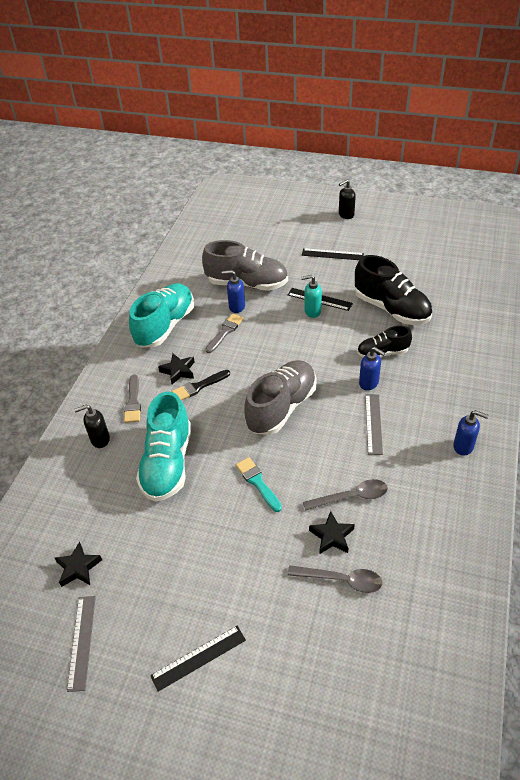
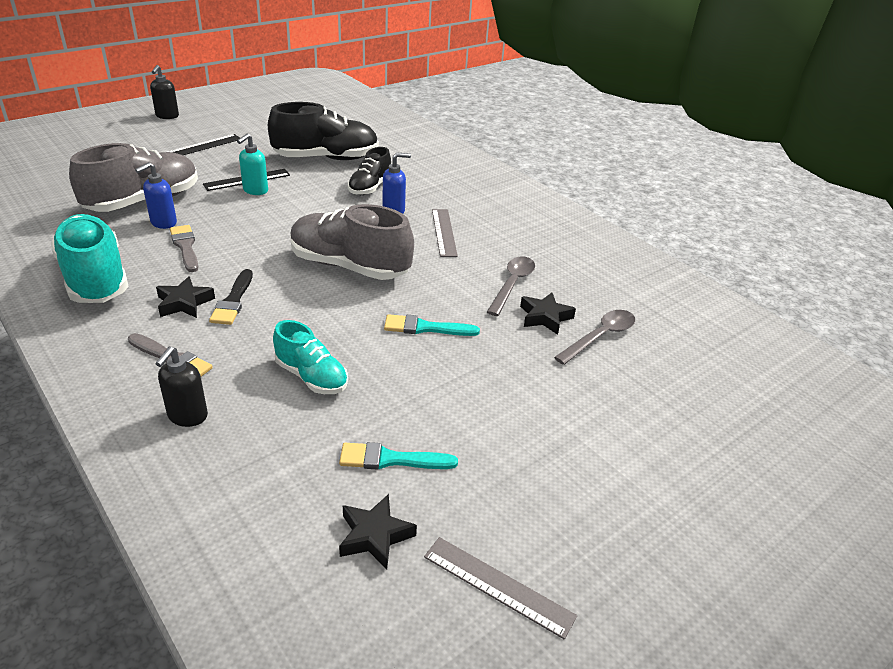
camera: 60 degrees left, 10 degrees down
(134, 540) = (391, 459): none -> turquoise brush
(167, 463) = (311, 377): turquoise shoe -> turquoise shoe, size x0.57
(198, 657) = (610, 481): black ruler -> none
(281, 407) = (349, 266): grey shoe -> grey shoe turned 45 degrees counterclockwise
(373, 423) = (444, 232): grey ruler -> grey ruler turned 45 degrees clockwise
(463, 446) = (526, 209): blue soap dispenser -> none

